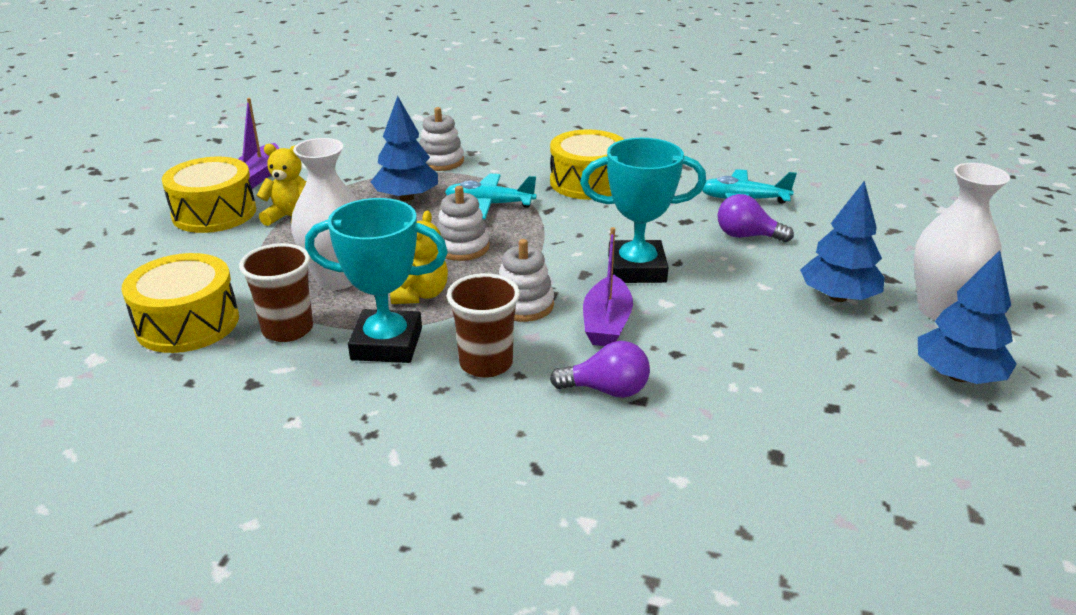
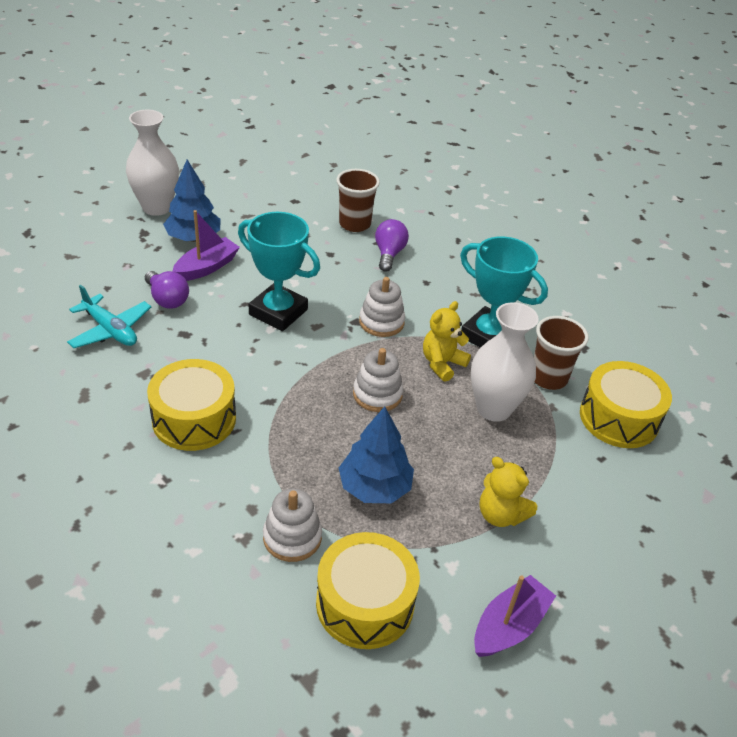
camera: 150 degrees left, 10 degrees up
(214, 213) = (575, 566): yellow drum -> yellow drum (365, 603)
(486, 363) = (439, 296): brown cup -> brown cup (354, 224)
(489, 205) = (310, 435): turquoise plane -> none
(606, 323) = (345, 286): purple boat -> purple boat (207, 267)
(607, 390) = (389, 254): purple light bulb -> purple light bulb turned 60 degrees clockwise
(958, 376) = (215, 184): blue tree -> none

